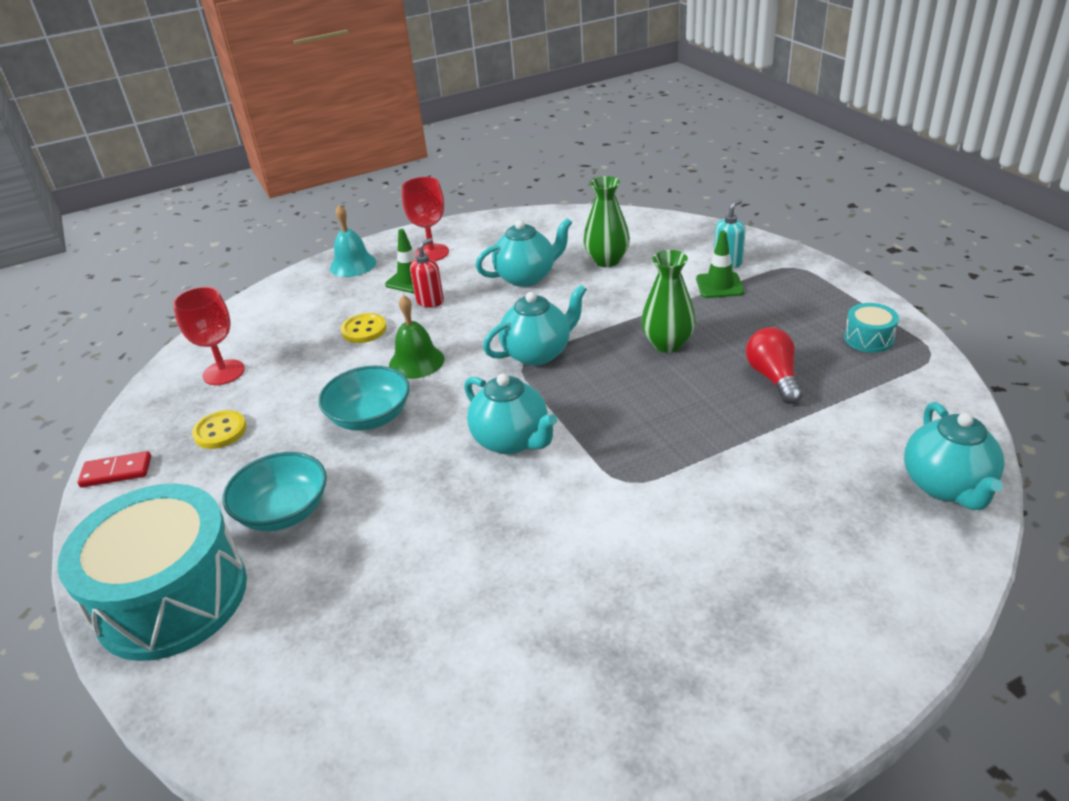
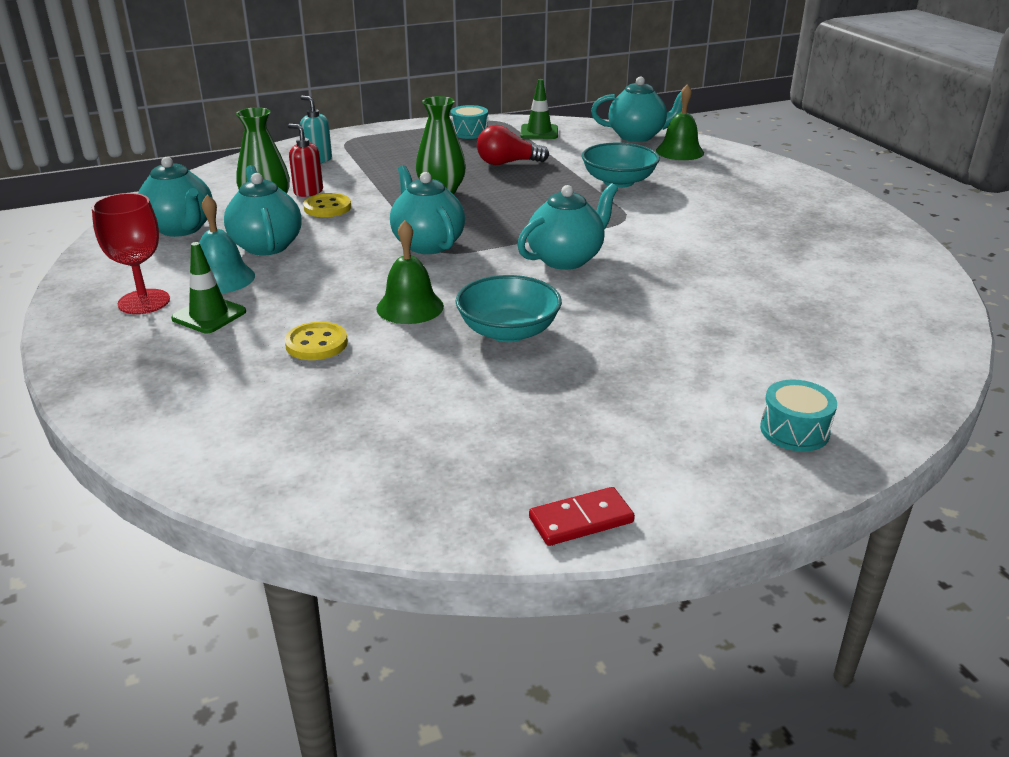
camera: 90 degrees left, 5 degrees down
(116, 472) = (581, 520): red domino -> red domino turned 75 degrees clockwise
(172, 597) = (794, 430): turquoise drum -> turquoise drum, size x0.41
(220, 431) = (508, 436): yellow button -> yellow button (327, 207)
(223, 372) = (363, 453): red goblet -> none
(284, 511) = (661, 373): turquoise bowl -> turquoise bowl (618, 181)
(353, 265) = (117, 362): turquoise bell -> turquoise bell (222, 278)
(430, 301) = (276, 301): red soap dispenser -> red soap dispenser (308, 192)
(552, 237) = (181, 229): none -> turquoise teapot
(719, 285) = (357, 166): green traffic cone -> green traffic cone (539, 132)
(900, 533) = (679, 151): none -> green bell

